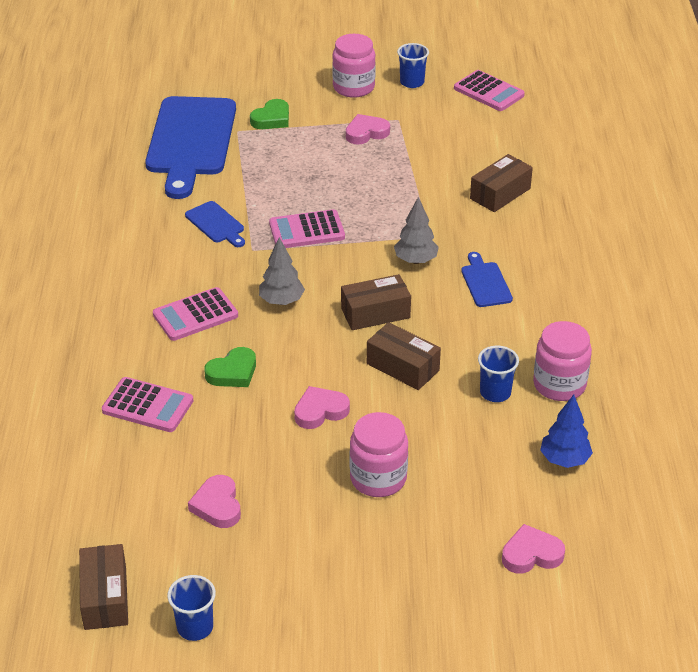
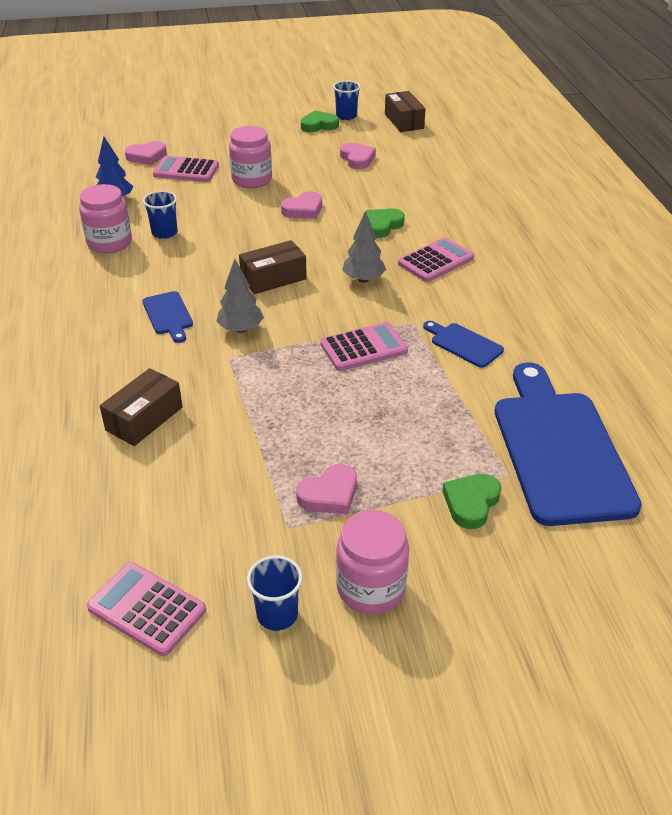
camera: 170 degrees right, 0 degrees up
(148, 406) = (436, 201): pink calculator -> pink calculator (186, 170)
(249, 605) = (319, 125): none -> green heart
(402, 367) = (243, 242): brown box -> none

